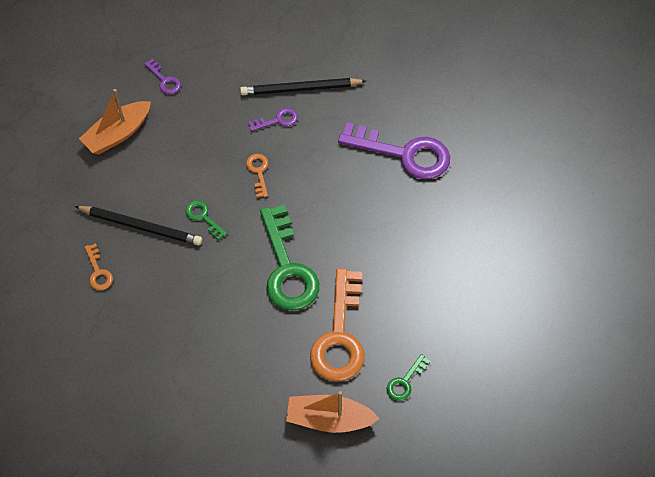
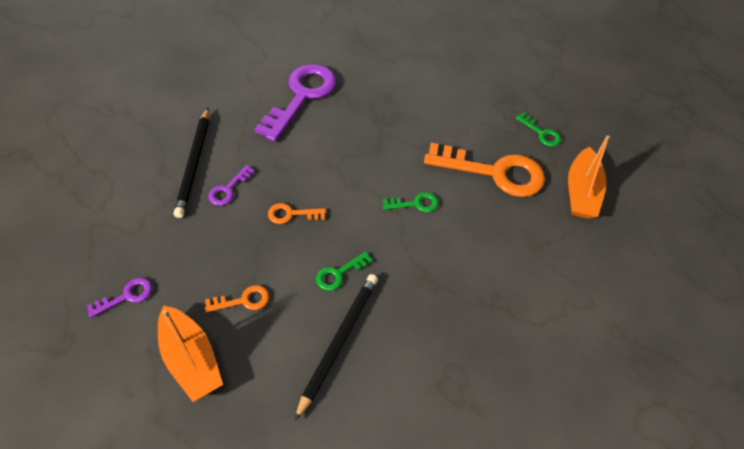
camera: 85 degrees left, 5 degrees down
(98, 271) = (395, 398): orange key -> orange key (243, 300)
(277, 120) = (228, 189): purple key -> purple key turned 135 degrees counterclockwise
(287, 268) = (415, 203): green key -> green key, size x0.45

